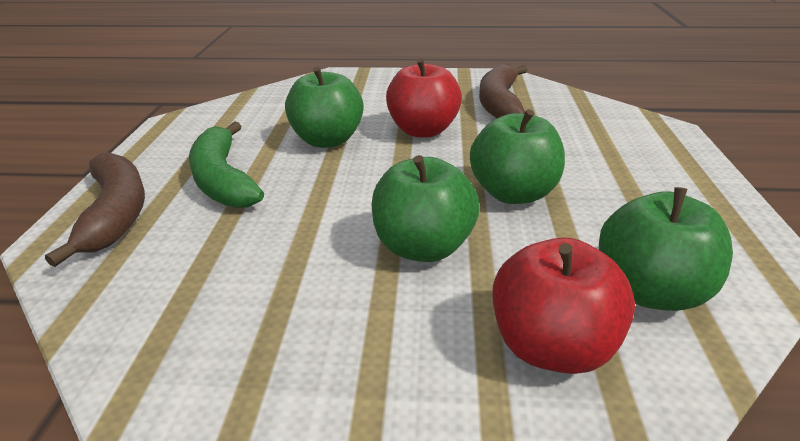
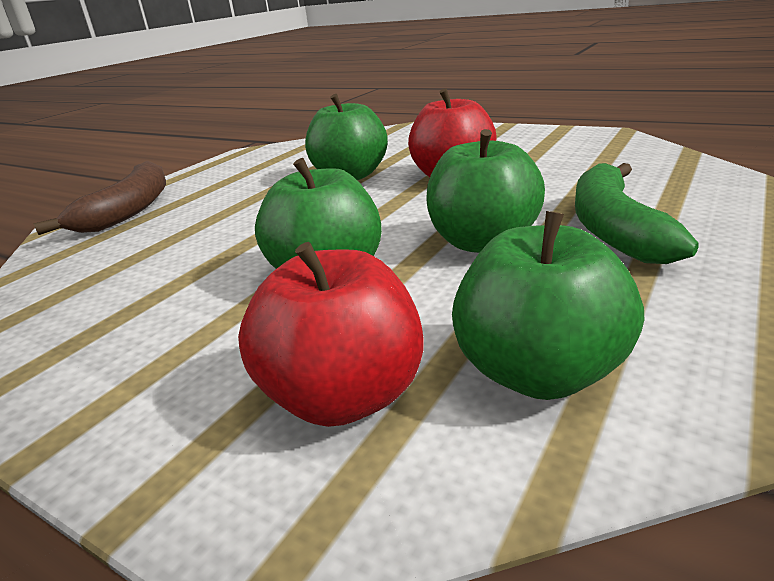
camera: 30 degrees right, 5 degrees down
(223, 179) = (229, 197): green banana -> green banana (614, 228)
(499, 103) = (570, 158): brown banana -> none

